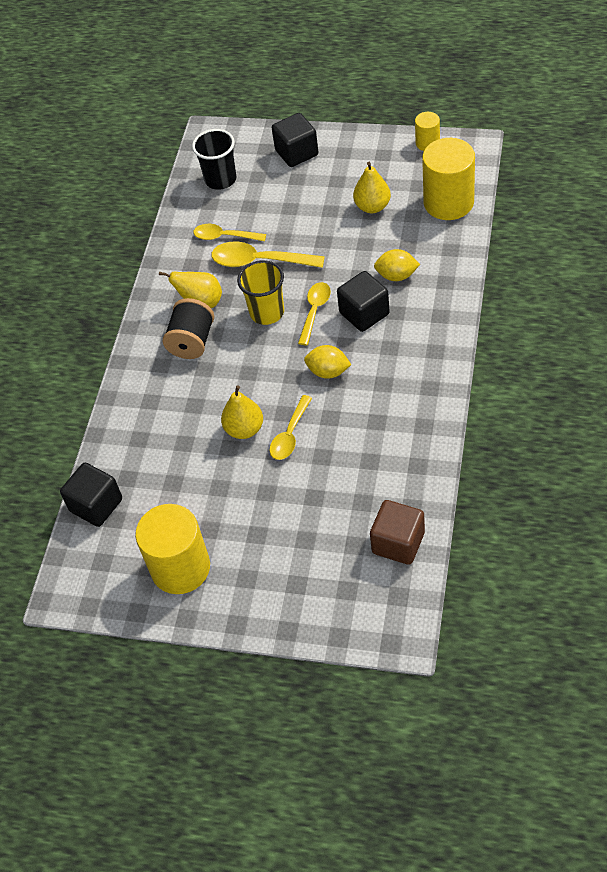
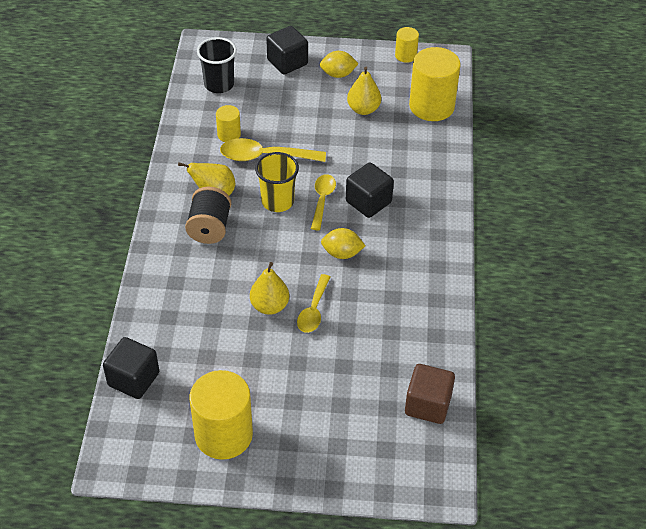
camera: 15 degrees left, 5 degrees down
(224, 236) = (229, 134): yellow spoon -> yellow cylinder
(396, 276) = (393, 169): yellow lemon -> yellow lemon (338, 74)

